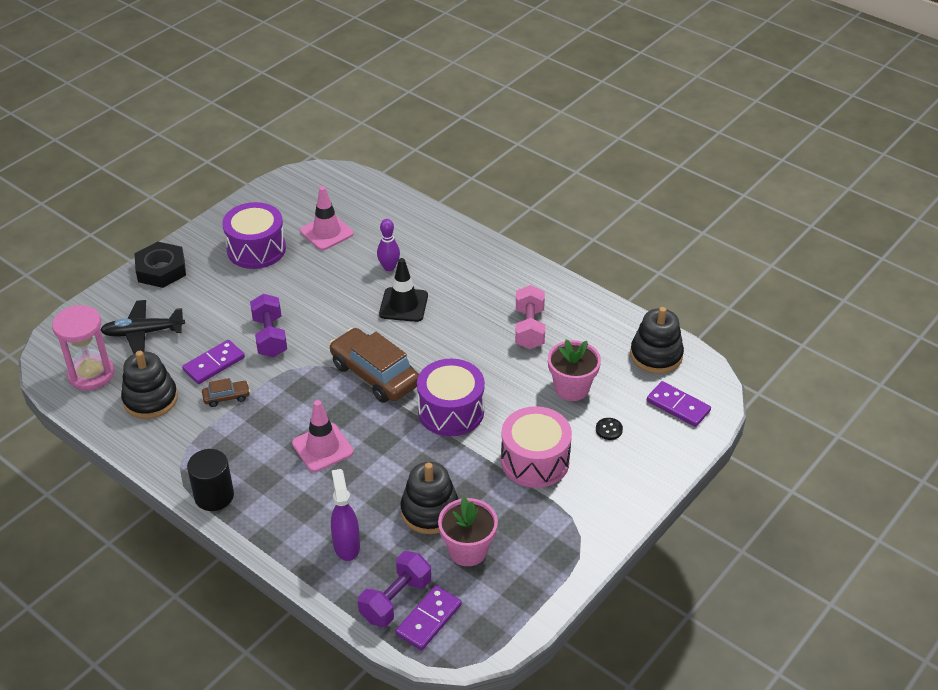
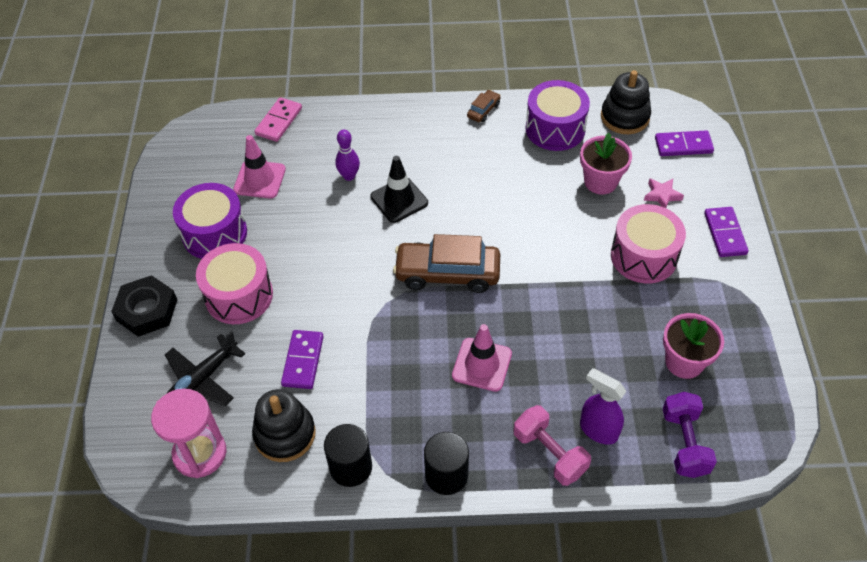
camera: 40 degrees left, 10 degrees up
(164, 447) = (351, 467): none -> black cylinder
(224, 297) = (239, 296): none -> pink drum
(226, 397) = (350, 382): brown car -> brown car (483, 110)
(270, 337) = (322, 302): purple dumbbell -> none
(387, 201) = (279, 121): none -> pink domino
(429, 620) = (725, 438): purple domino -> purple domino (725, 233)
(430, 511) = (622, 353): black stacking toy -> none
(451, 411) = (540, 261): purple drum -> purple drum (555, 129)
(529, 328) = (516, 155): pink dumbbell -> pink dumbbell (549, 453)
(609, 429) = (662, 195): black button -> pink star

